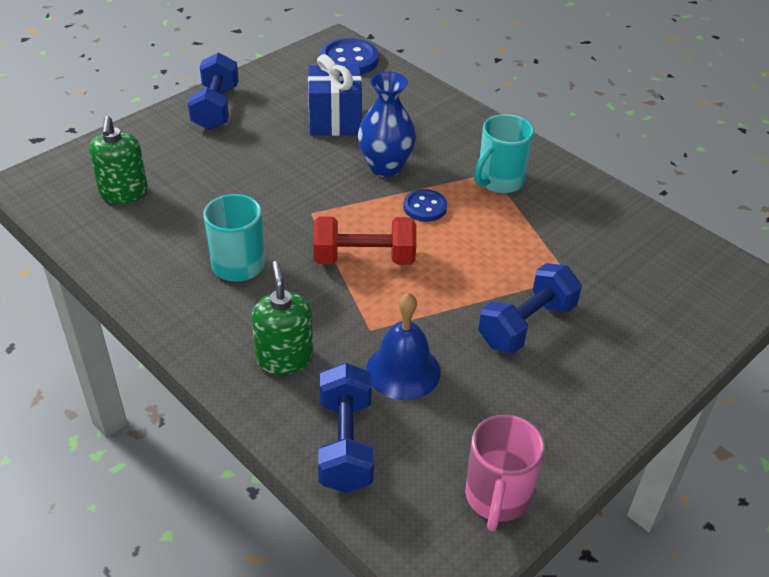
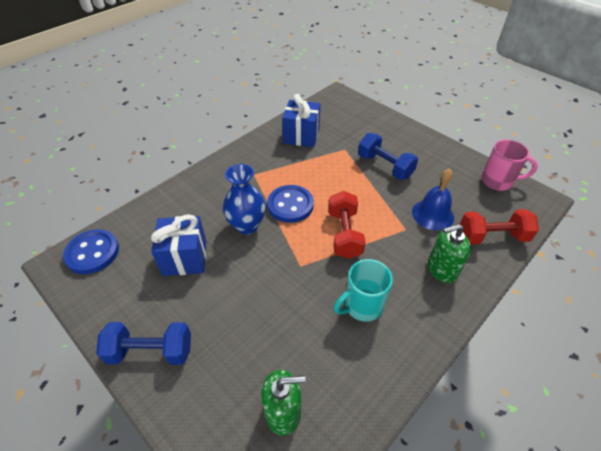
camera: 90 degrees left, 5 degrees up
(345, 444) = (492, 237): blue dumbbell -> red dumbbell
(425, 207) = (290, 205): blue button -> blue button, size x1.62
(499, 181) = (263, 171): turquoise mug -> none
(598, 225) = (301, 136): none -> blue gift

